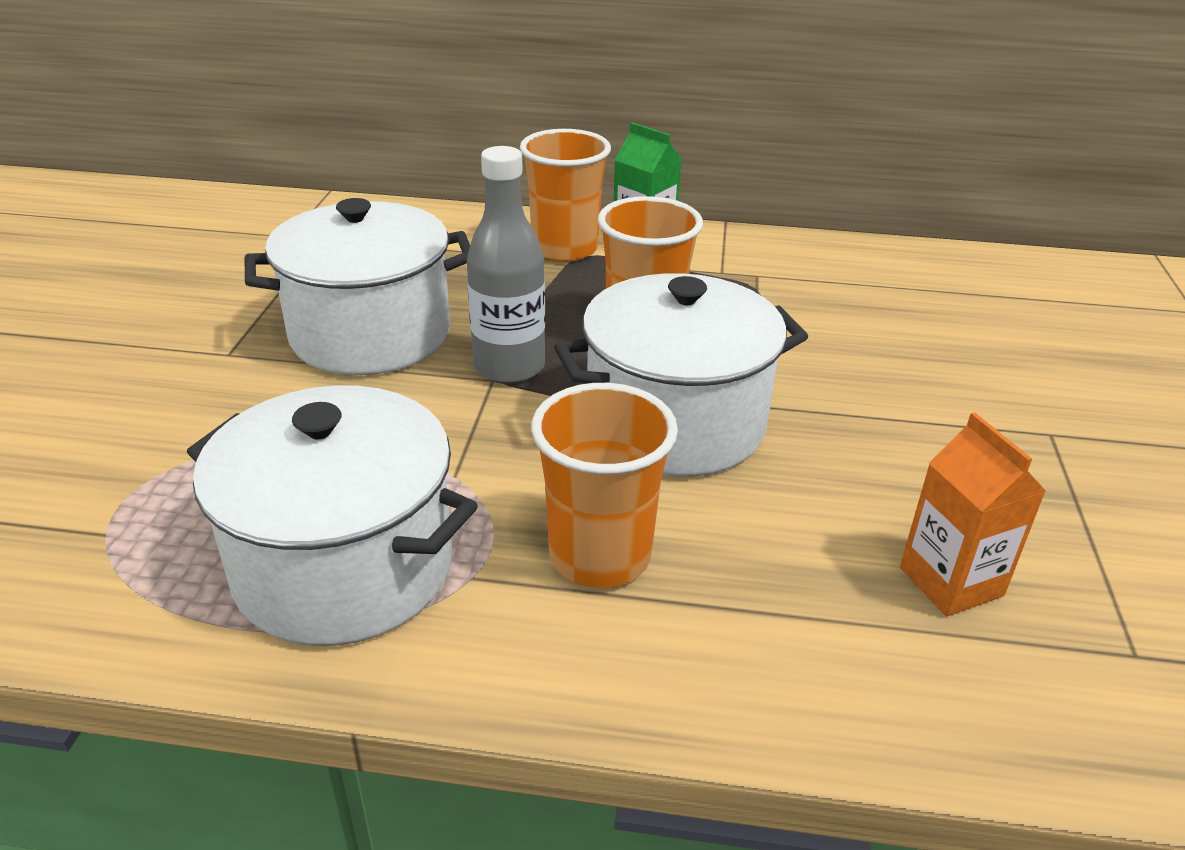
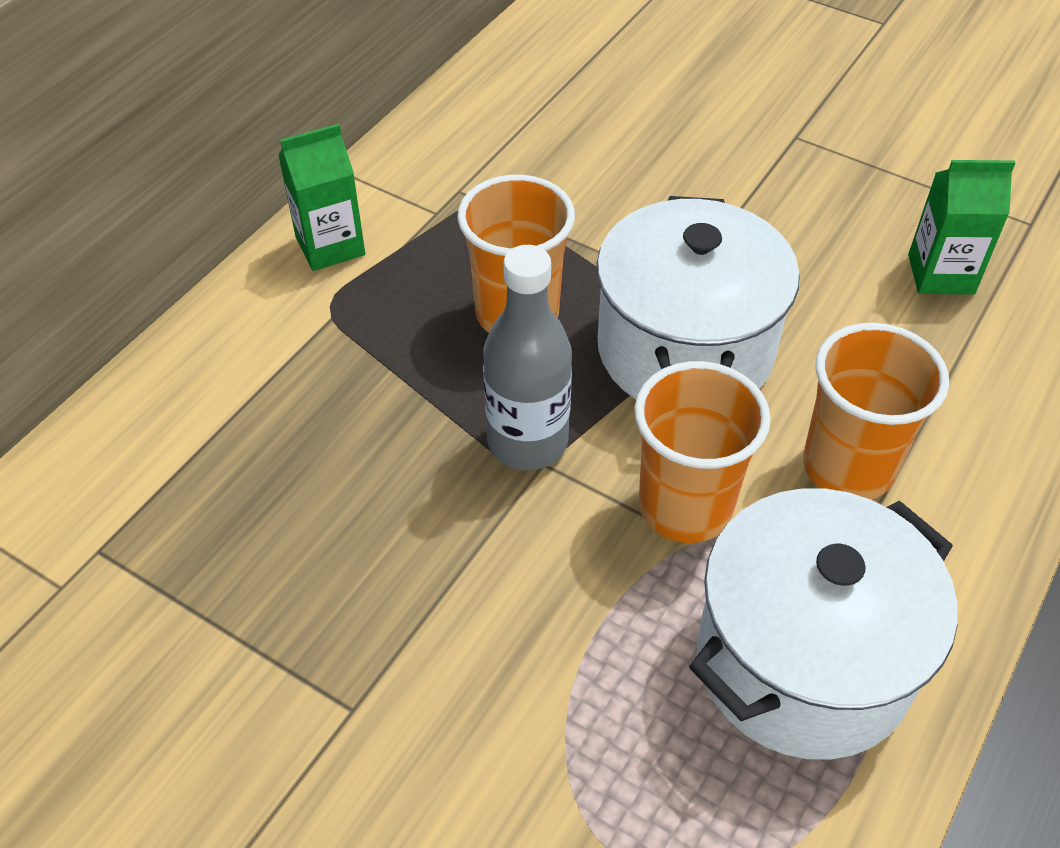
camera: 65 degrees left, 15 degrees up
(370, 334) = (390, 550): white pot -> none
(565, 249) = (301, 316): orange cup -> orange cup (685, 507)
(951, 581) = (941, 274): orange carton -> green carton

